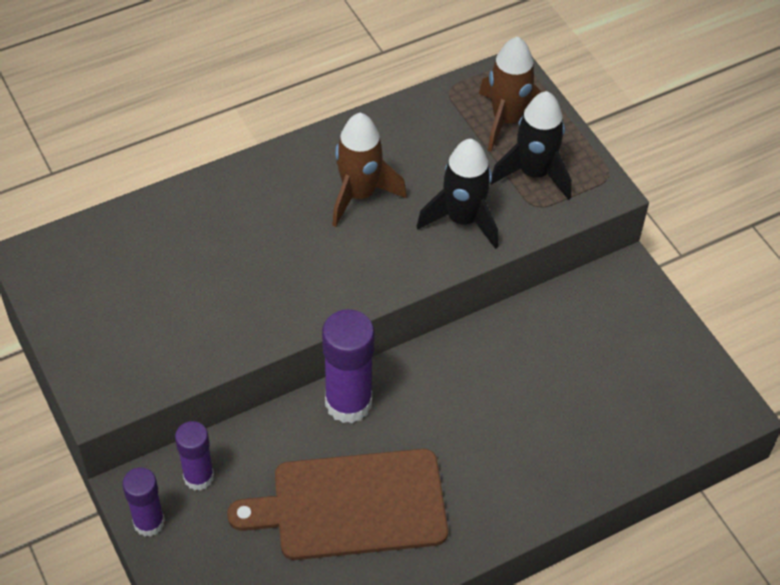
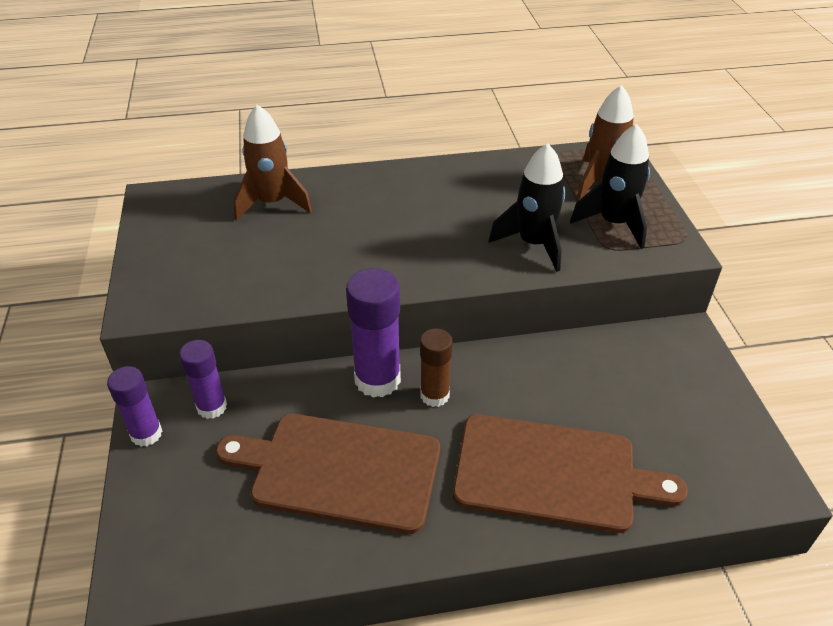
camera: 20 degrees right, 10 degrees down
(359, 195) = (447, 208): brown rocket -> brown rocket (272, 203)
(410, 405) = (434, 395): none -> brown glue stick
(543, 453) = (553, 473): none -> brown cutting board

